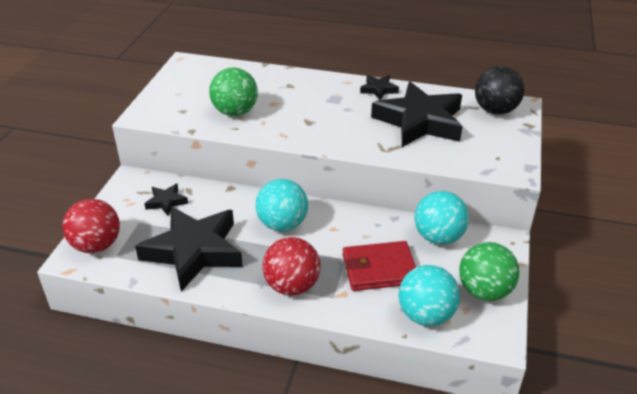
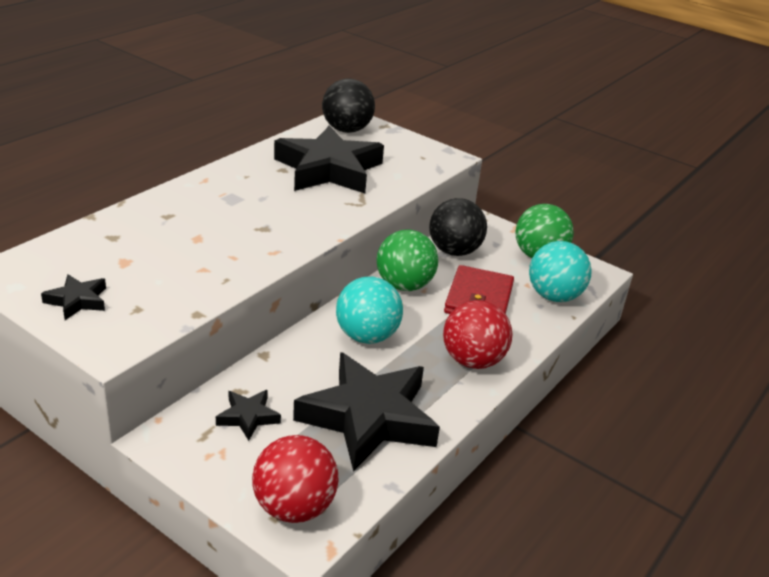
camera: 70 degrees left, 5 degrees down
(235, 112) = (188, 269): green ball -> green ball (404, 285)
(378, 90) = (243, 169): black star -> black star (77, 301)
(438, 237) = (454, 251): turquoise ball -> black ball

